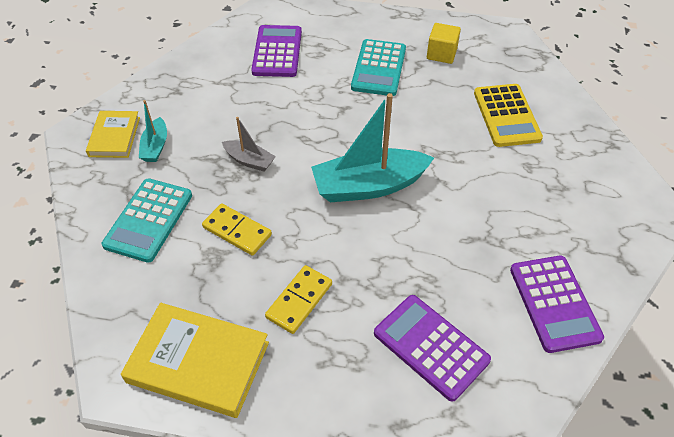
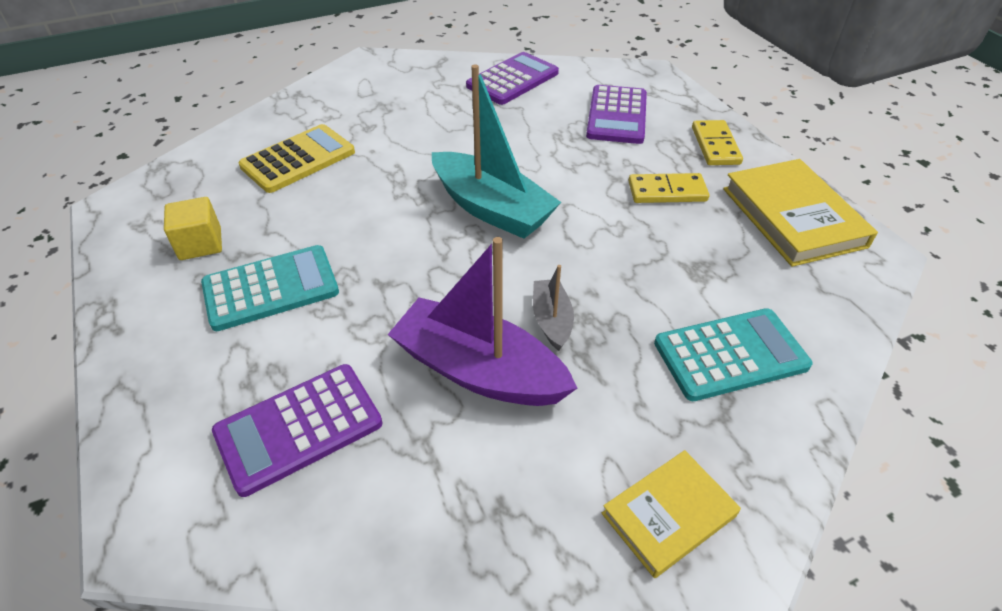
camera: 125 degrees left, 5 degrees down
(155, 147) = (630, 440): turquoise boat -> none
(237, 231) = (653, 271): yellow domino -> yellow domino (715, 145)
(248, 117) = (479, 370): none -> purple boat

